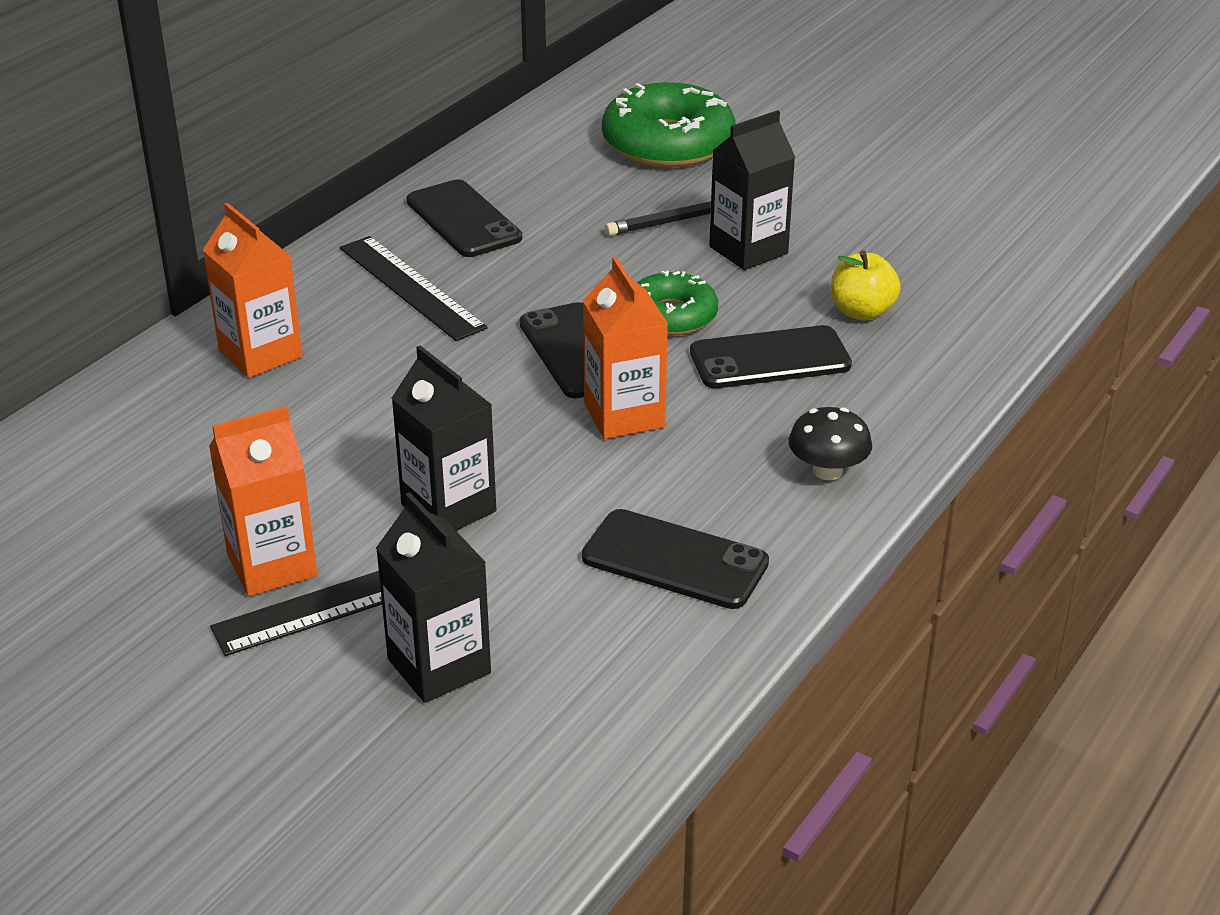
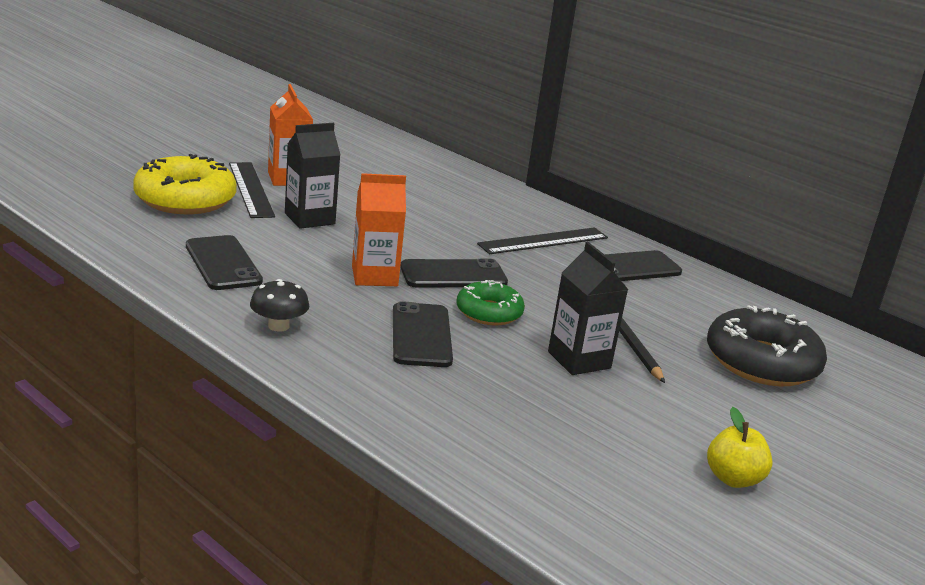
camera: 95 degrees right, 10 degrees down
(260, 354) = (479, 197): orange carton -> none
(439, 666) = (185, 199): black carton -> yellow donut
(668, 143) = (761, 362): green donut -> black donut
(674, 560) = (223, 263): black phone -> black phone turned 60 degrees counterclockwise
(861, 312) = (475, 387): yellow apple -> yellow apple (733, 479)

